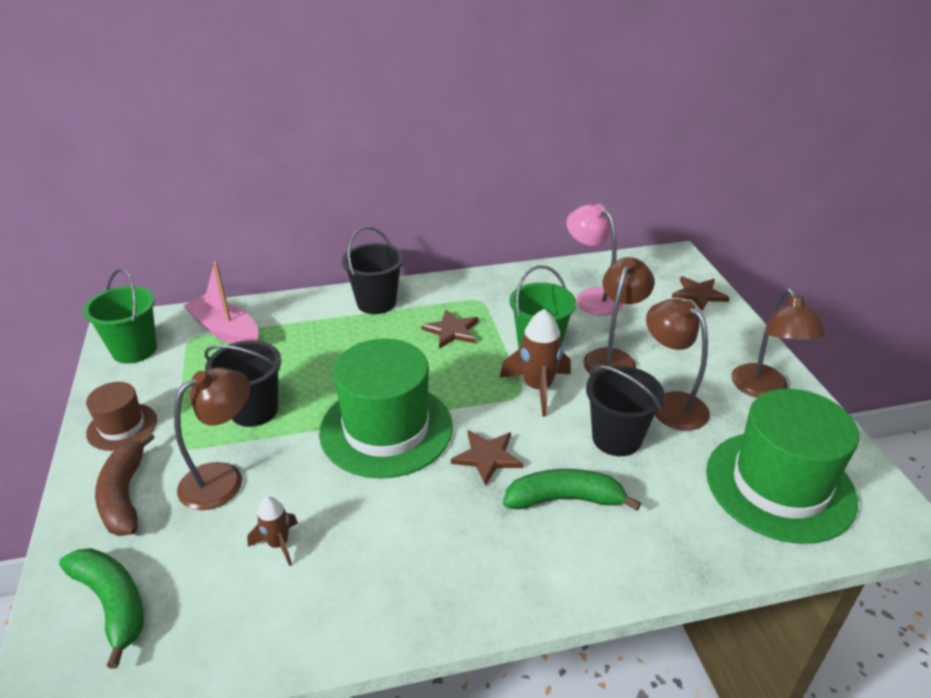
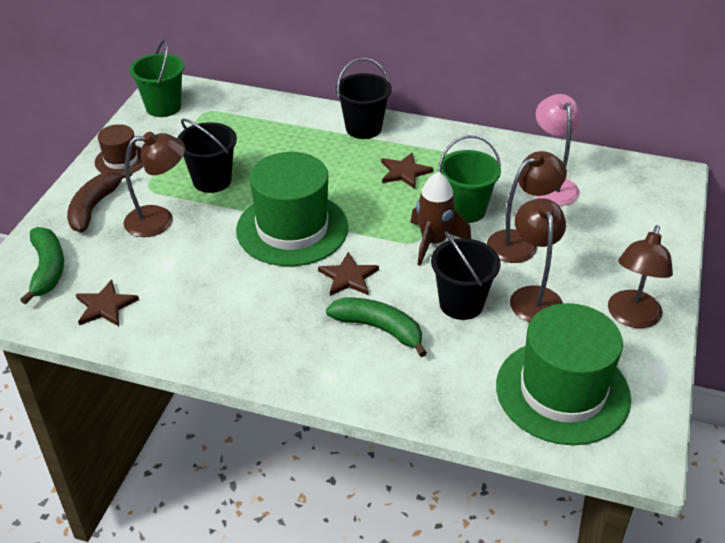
camera: 30 degrees right, 5 degrees up
(225, 331) = (234, 113): pink boat -> none
(278, 544) = (164, 276): brown rocket -> none
(699, 294) = (660, 216): brown star -> brown star (105, 306)

